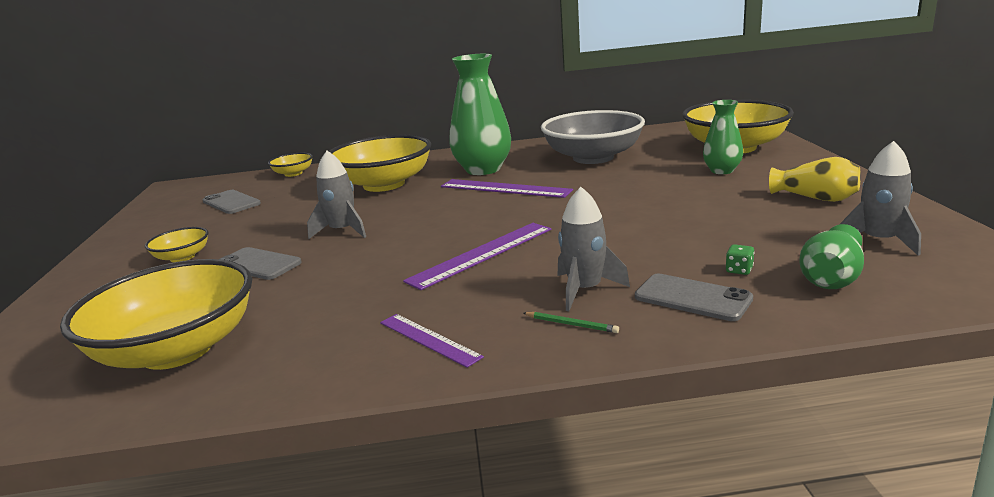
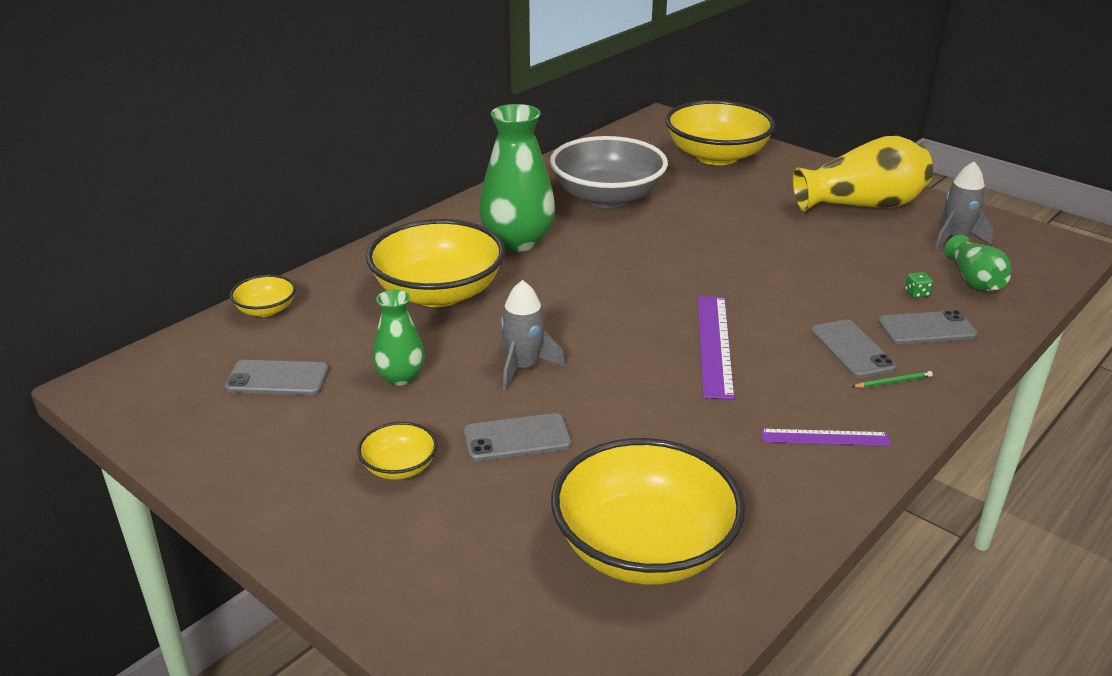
camera: 45 degrees left, 10 degrees up
(505, 188) = (591, 261): purple ruler -> none
(585, 290) = (852, 349): grey rocket -> grey phone
(722, 171) = (750, 189): green vase -> green vase (400, 377)
(815, 198) = (862, 205): yellow vase -> yellow vase, size x1.78

